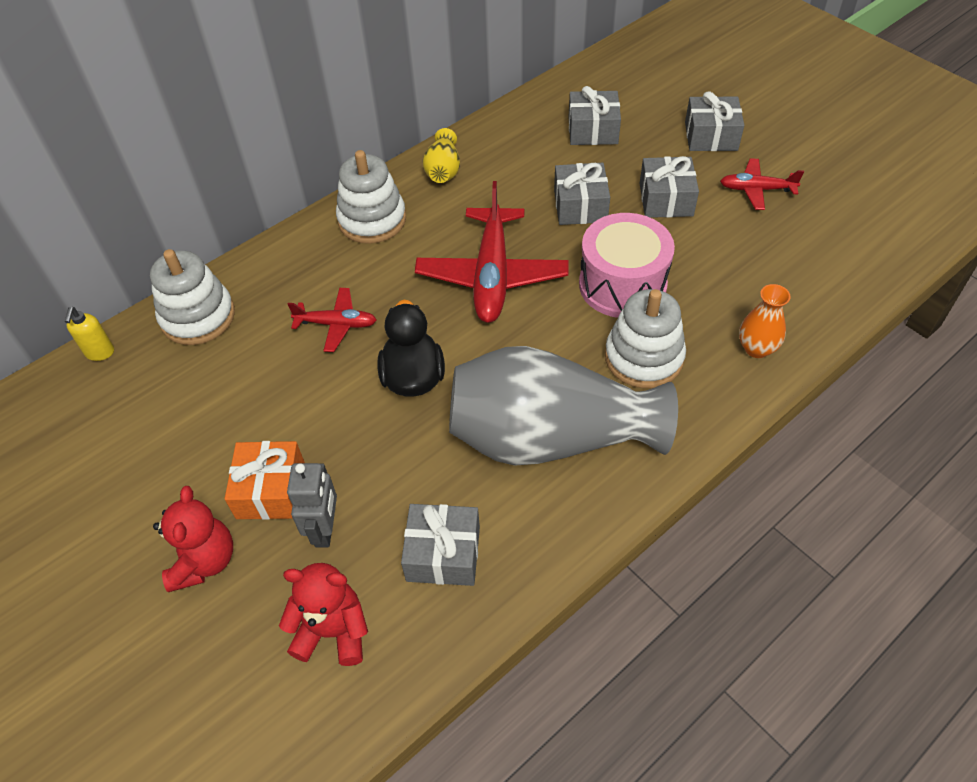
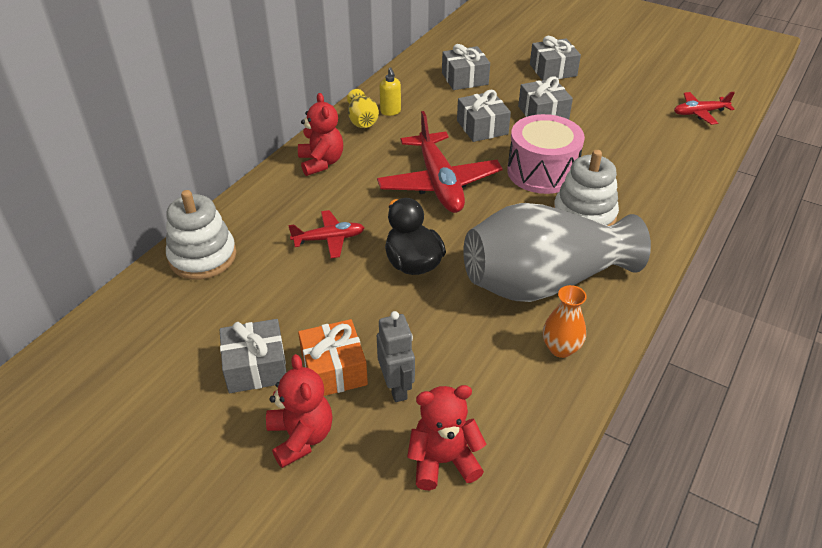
camera: 20 degrees left, 10 degrees down
(100, 353) = (122, 301): yellow soap dispenser -> yellow soap dispenser (390, 112)
(372, 220) = (321, 163): white stacking toy -> red teddy bear
(443, 554) = (504, 381): grey gift -> grey gift (256, 367)
(756, 189) = (603, 97): red plane -> red plane (699, 113)
(756, 348) = (660, 194): orange vase -> orange vase (560, 348)

